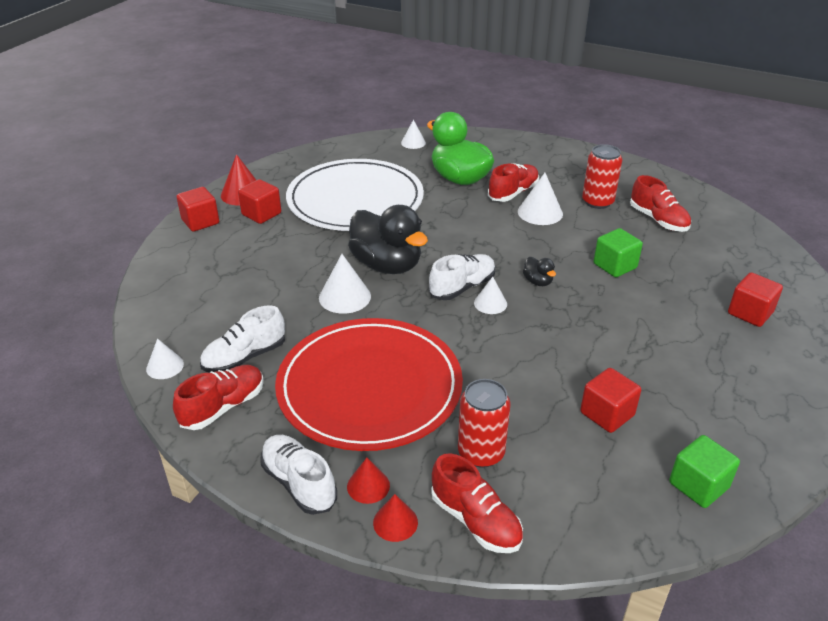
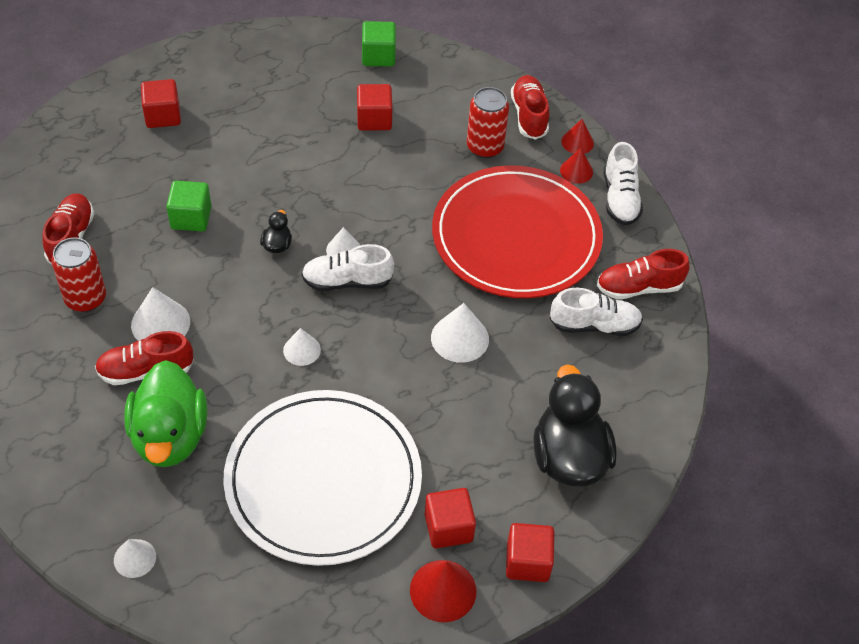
camera: 145 degrees left, 15 degrees up
(165, 366) = (667, 357): white cone -> white cone (302, 350)
(387, 265) = (386, 352): black duck -> black duck (569, 457)

